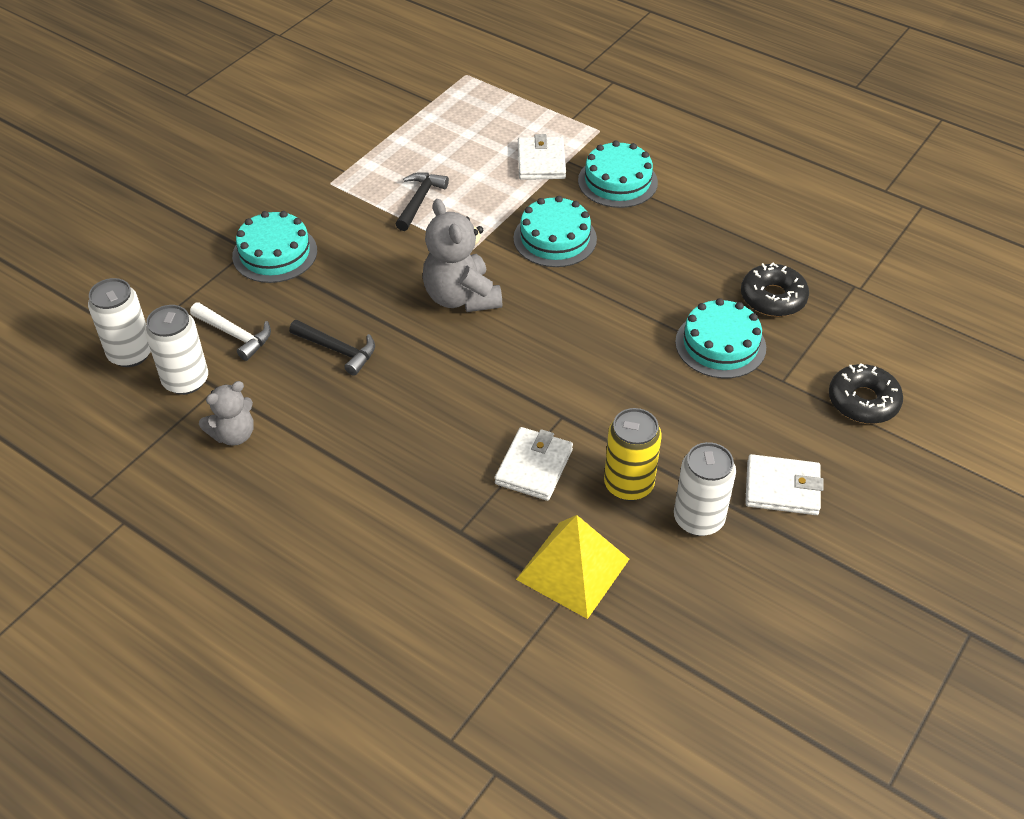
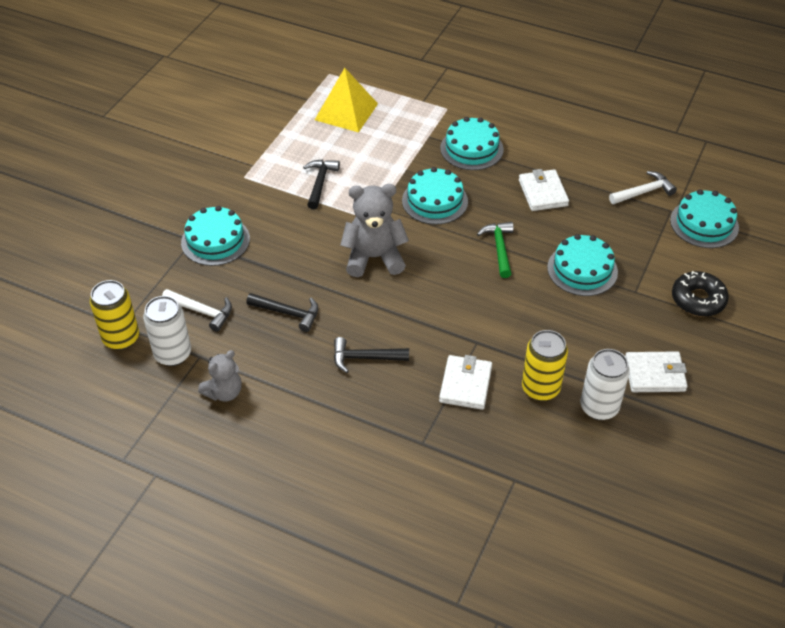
camera: 10 degrees left, 0 degrees up
(130, 353) = (121, 338): white can -> yellow can
(416, 417) = (365, 358): none -> black hammer
(461, 297) = (374, 258): grey teddy bear -> grey teddy bear turned 120 degrees clockwise
(541, 162) = (408, 139): white wallet -> white wallet (543, 193)
(573, 569) = (515, 459): yellow pyramid -> yellow pyramid (346, 111)
(621, 305) = (499, 248): none -> green hammer
(773, 298) = (612, 227): black donut -> none
(825, 259) = (644, 192): none -> white hammer
(894, 307) = (704, 223): none -> turquoise cake

